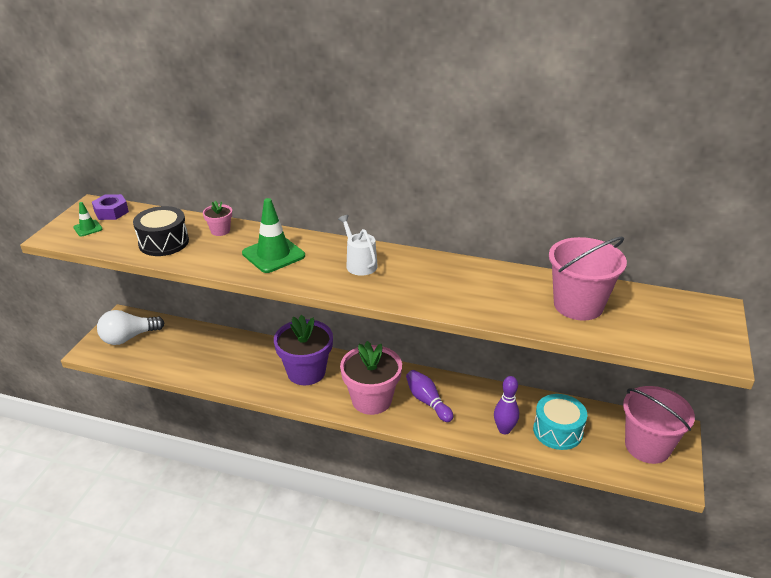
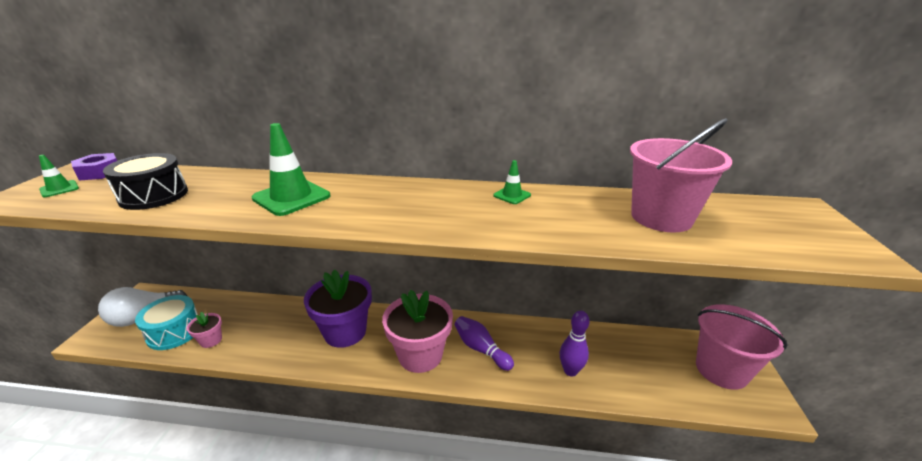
camera: 10 degrees left, 5 degrees down
(220, 231) = (229, 180): pink flower pot -> pink flower pot (211, 340)
(359, 264) = (396, 198): white watering can -> none
(459, 270) = (512, 195): none -> green traffic cone
(558, 431) = (625, 365): turquoise drum -> turquoise drum (174, 332)

